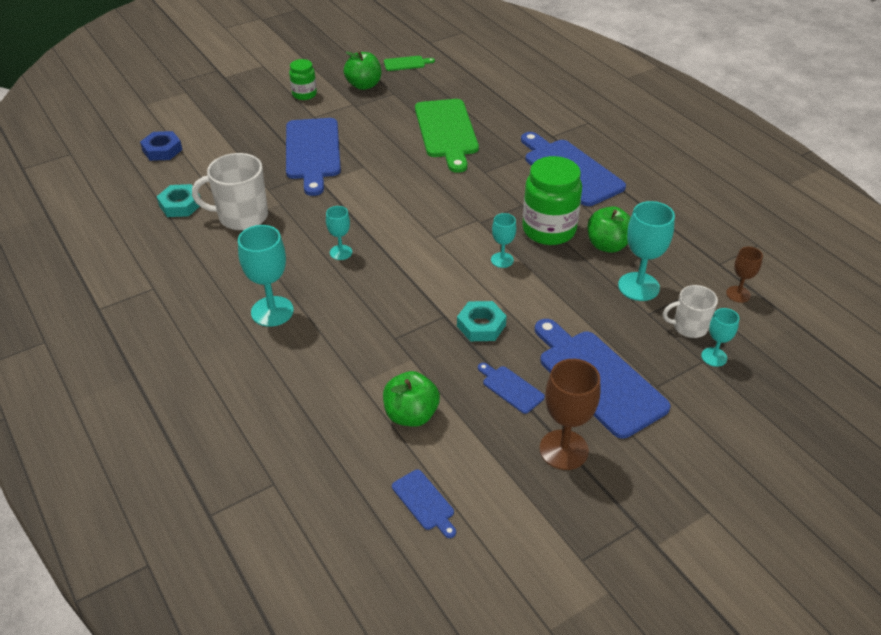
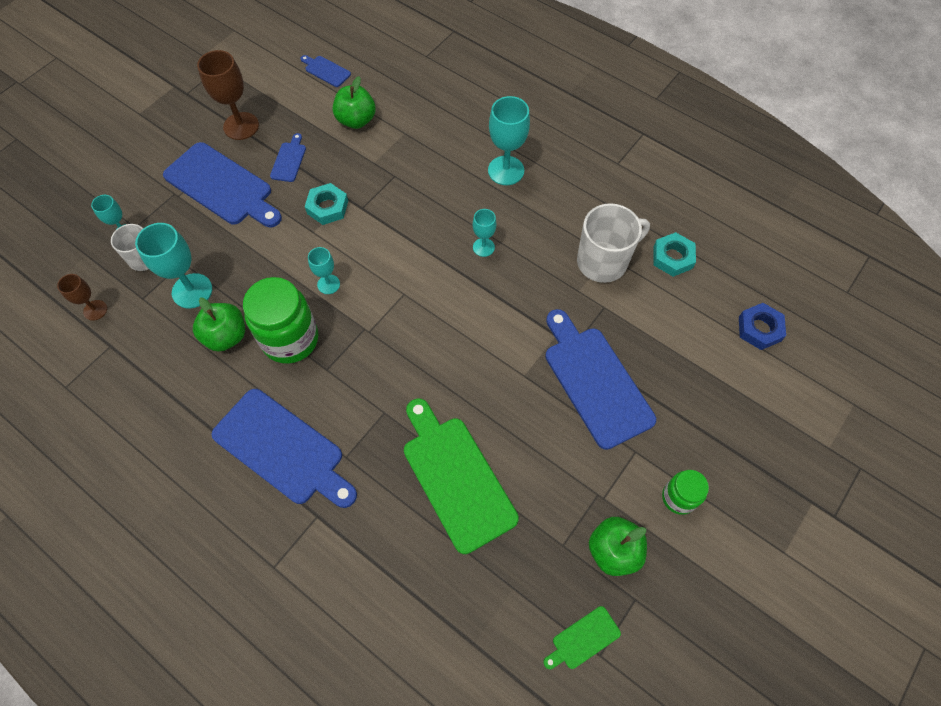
camera: 160 degrees right, 20 degrees up
(511, 388) = (289, 160): blue cutting board -> blue cutting board turned 105 degrees counterclockwise

